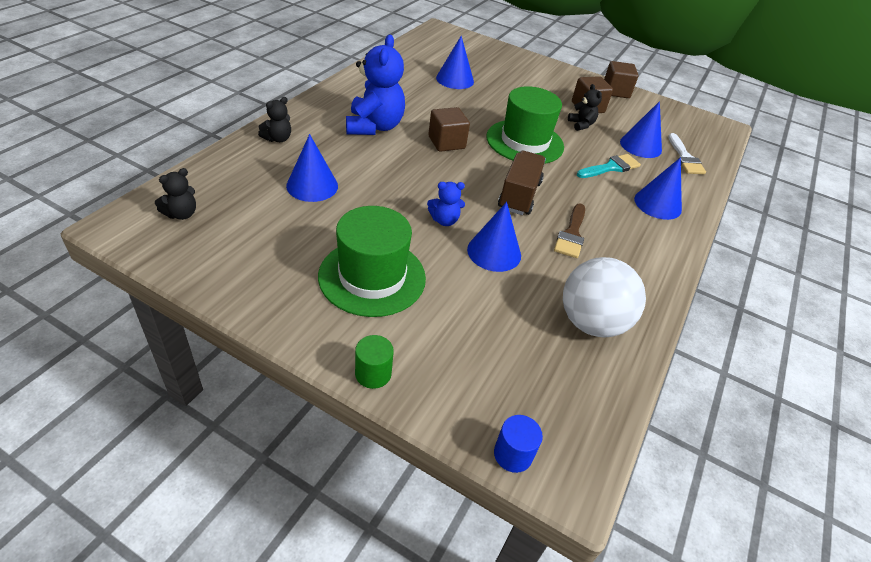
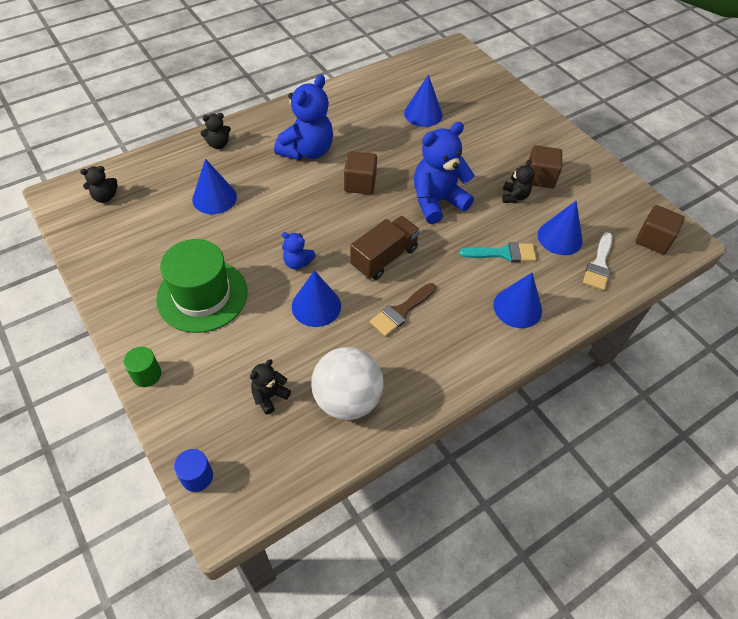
camera: 30 degrees right, 10 degrees up
(519, 346) = (269, 396): none -> black teddy bear
(524, 142) = (437, 202): green hat -> blue teddy bear
(616, 91) = (591, 165): brown cube -> brown cube (653, 240)

